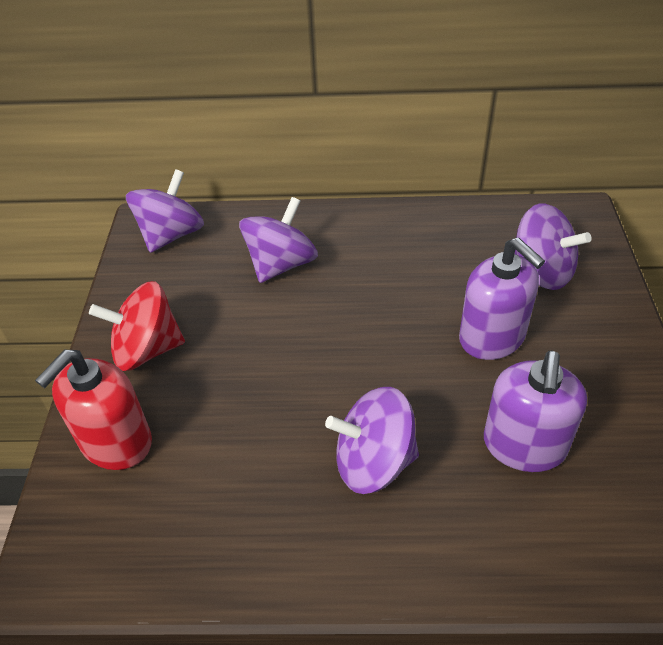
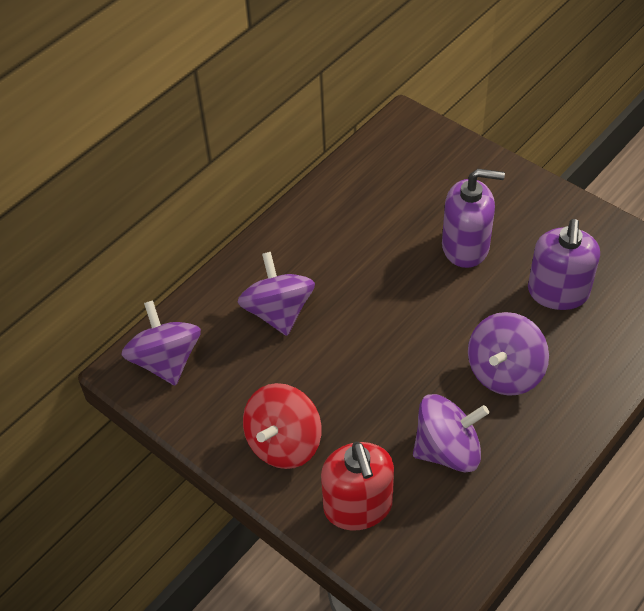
camera: 50 degrees left, 5 degrees up
(524, 445) = (558, 292): purple soap dispenser -> purple soap dispenser turned 45 degrees clockwise
(541, 271) = (436, 181): purple spinning top -> purple spinning top (447, 450)

